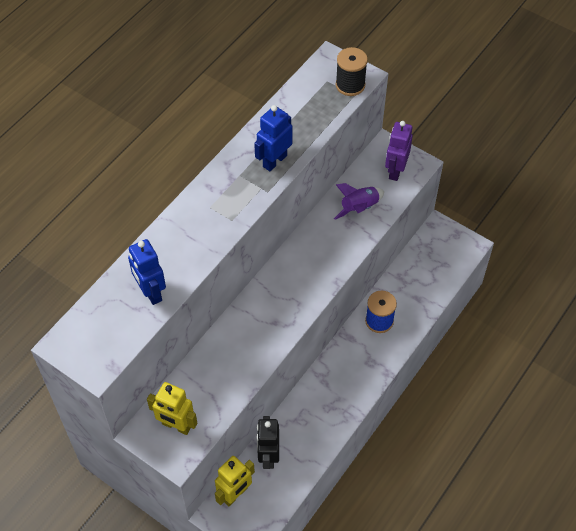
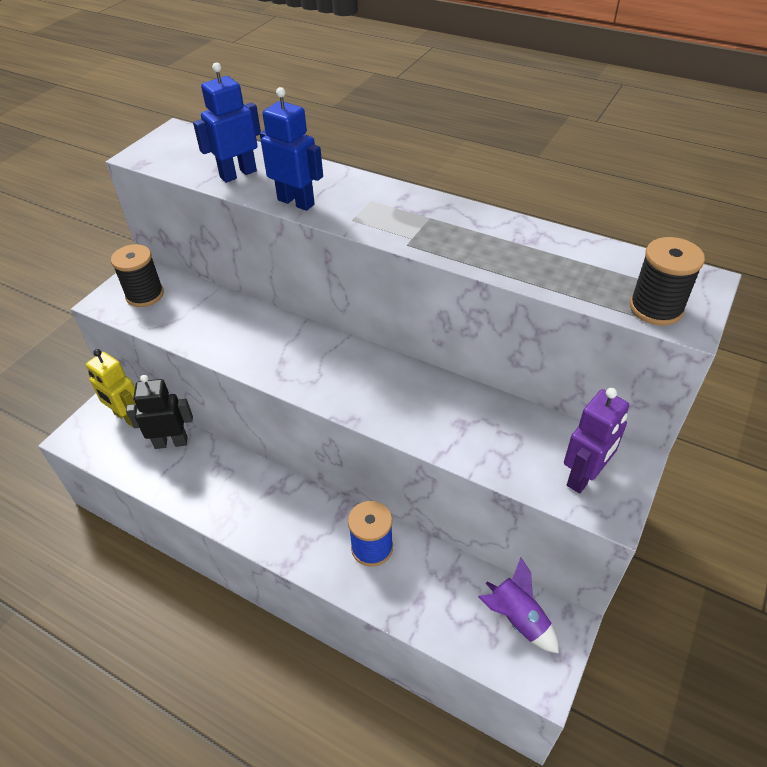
camera: 85 degrees right, 10 degrees down
(176, 426) = (145, 295): yellow robot -> black spool
(274, 161) = (464, 245): blue robot -> blue robot (296, 202)
(359, 208) = (492, 434): purple rocket -> purple rocket (517, 619)
(395, 170) = (584, 476): purple robot -> purple robot turned 120 degrees clockwise

